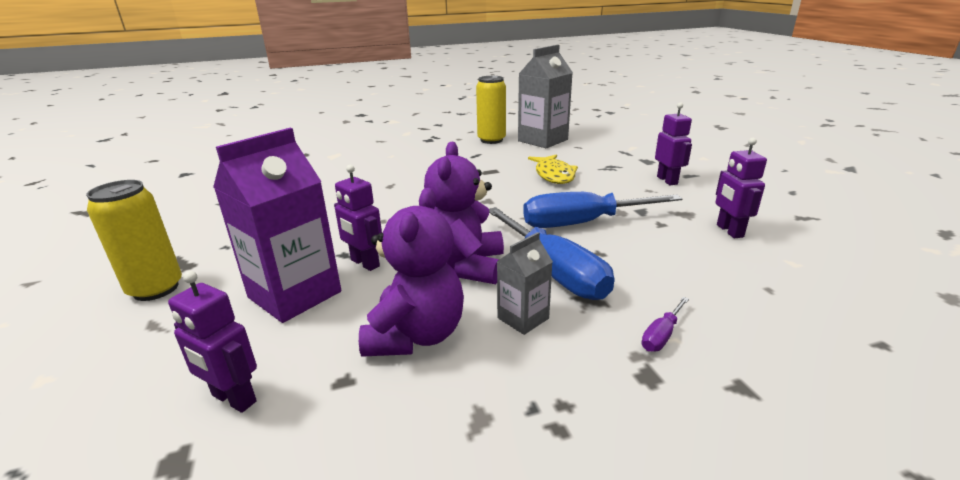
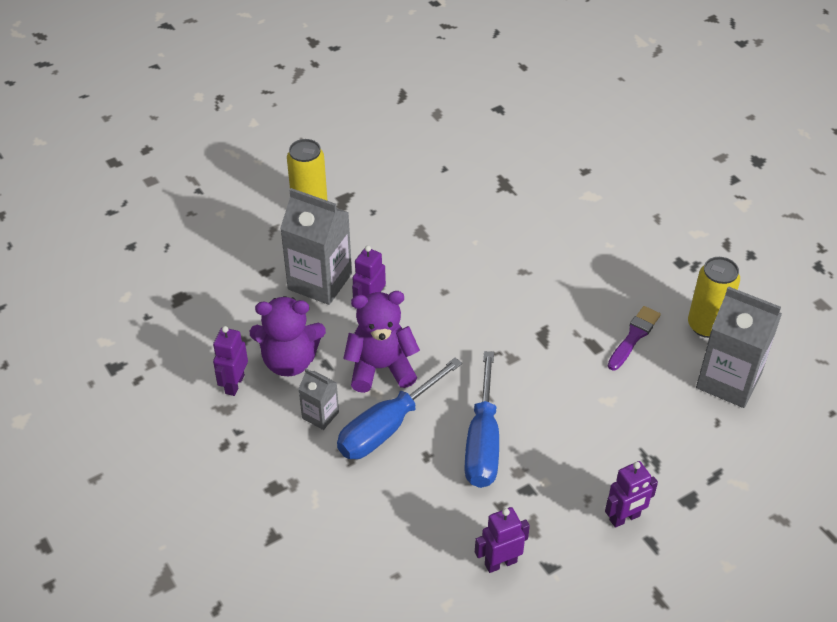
camera: 75 degrees right, 20 degrees up
(233, 399) = (221, 298): purple robot -> purple robot (234, 384)
(295, 294) = (320, 281): purple carton -> grey carton
(489, 159) = (634, 336): none -> purple brush
(554, 175) = (602, 406): yellow fish -> none
(583, 223) = (483, 441): blue screwdriver -> blue screwdriver turned 150 degrees counterclockwise
(662, 335) = (318, 497): purple screwdriver -> none

